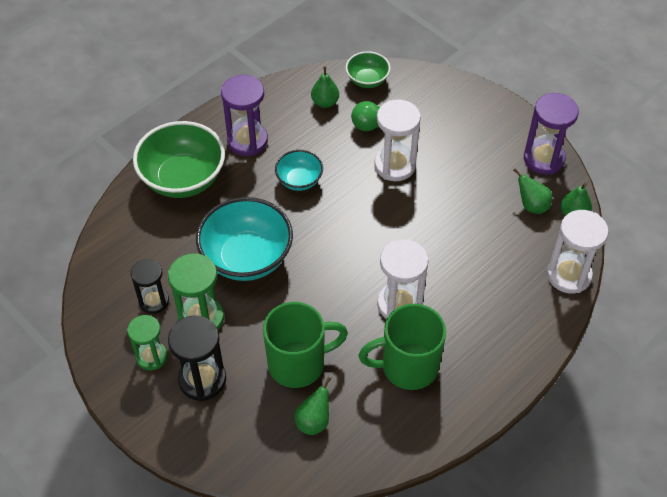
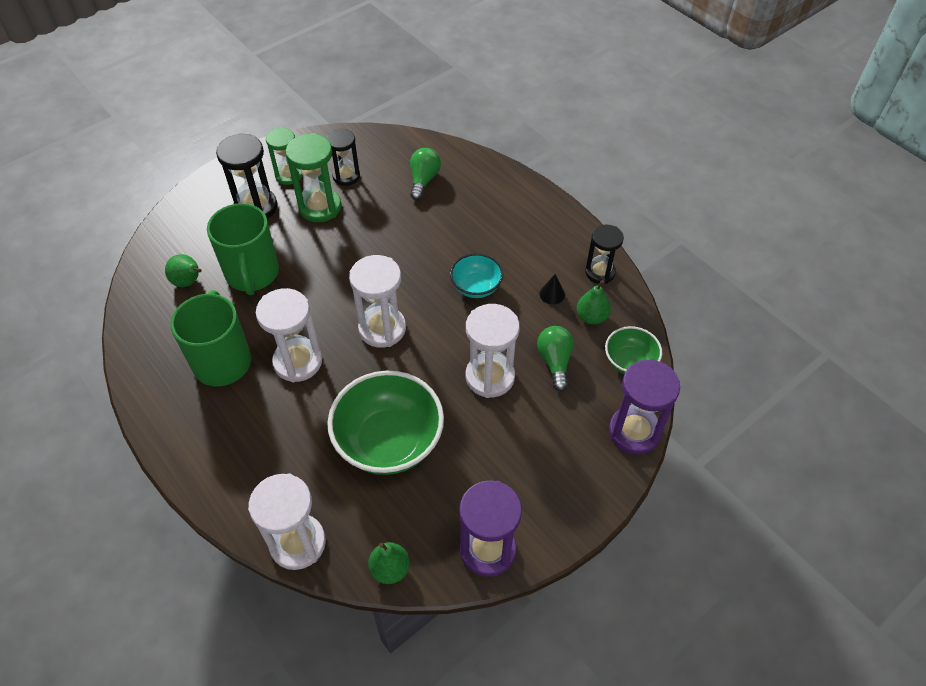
camera: 95 degrees right, 0 degrees up
(160, 232) = (423, 180): none -> green light bulb
(183, 179) = (487, 196): green bowl -> green bowl (389, 441)
(247, 141) = (535, 246): purple hourglass -> purple hourglass (634, 432)
(247, 258) = (382, 241): turquoise bowl -> none
(275, 97) = (600, 272): none -> black hourglass
(302, 128) = (552, 294): none -> black cone
(354, 245) = (382, 328): none -> white hourglass
(531, 206) = (411, 519): green pear -> none

